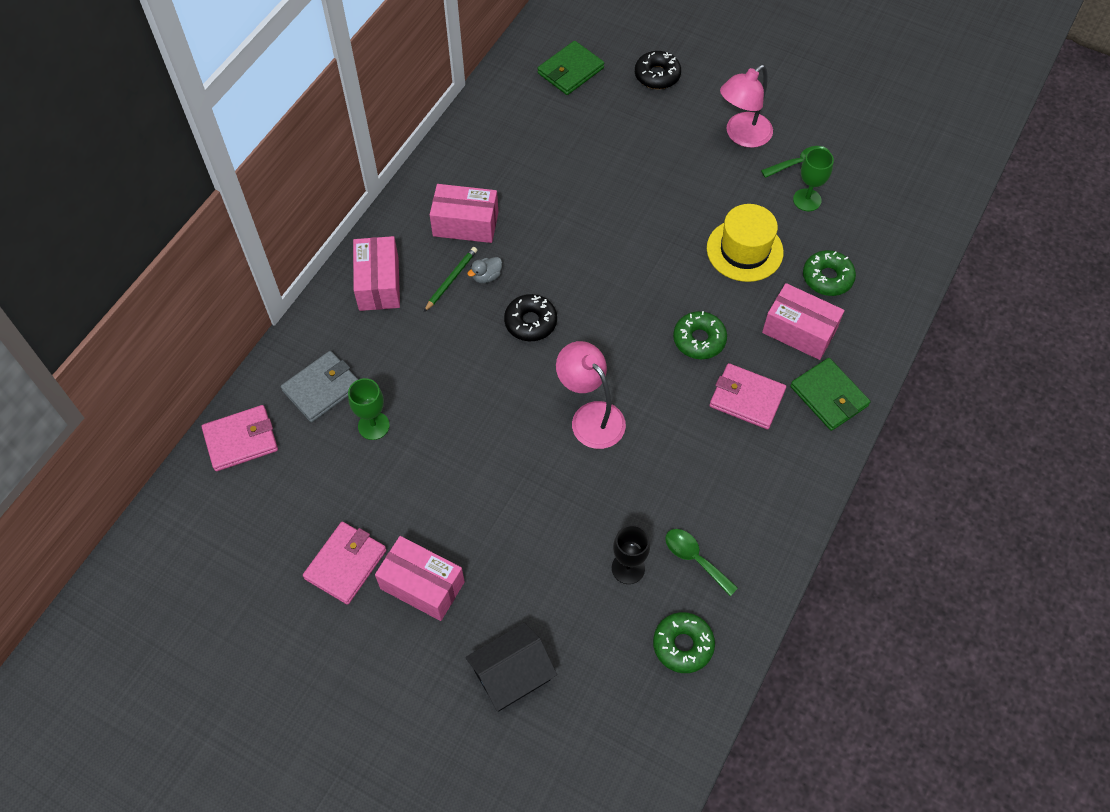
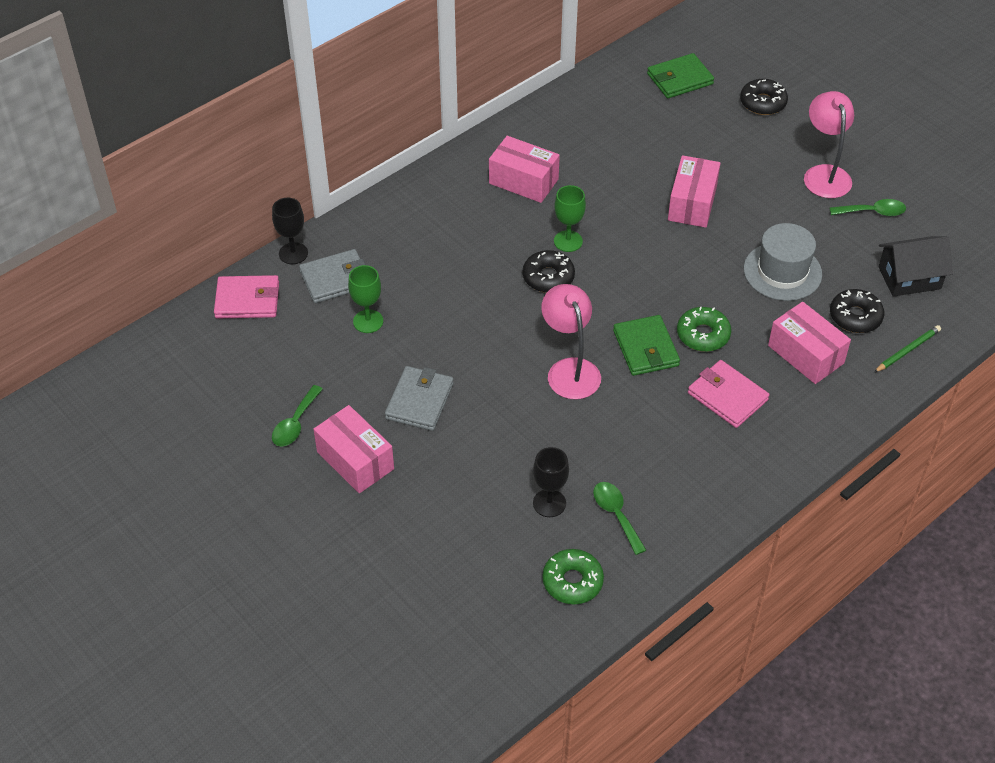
camera: 20 degrees right, 10 degrees down
(267, 372) = (293, 253): none -> black goblet
(346, 564) = (295, 423): pink wallet -> green spoon
(378, 283) = (423, 209): pink box -> pink box (692, 203)
(451, 280) = (490, 223): green pencil -> green pencil (907, 350)
(460, 498) = (419, 401): none -> grey wallet
(486, 276) = (524, 229): grey duck -> none
(512, 675) = (403, 556): black house -> black house (909, 278)
(742, 136) = (824, 174): pink lamp -> pink lamp turned 105 degrees clockwise
(744, 250) = (782, 272): yellow hat -> grey hat
(807, 200) = (865, 245): green goblet -> green goblet (568, 241)
(827, 278) = (855, 317): green donut -> black donut
(829, 396) = (810, 417): green wallet -> green wallet (645, 348)

